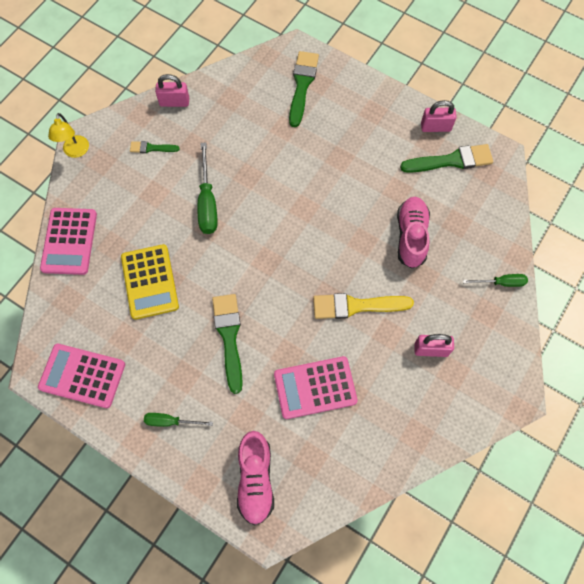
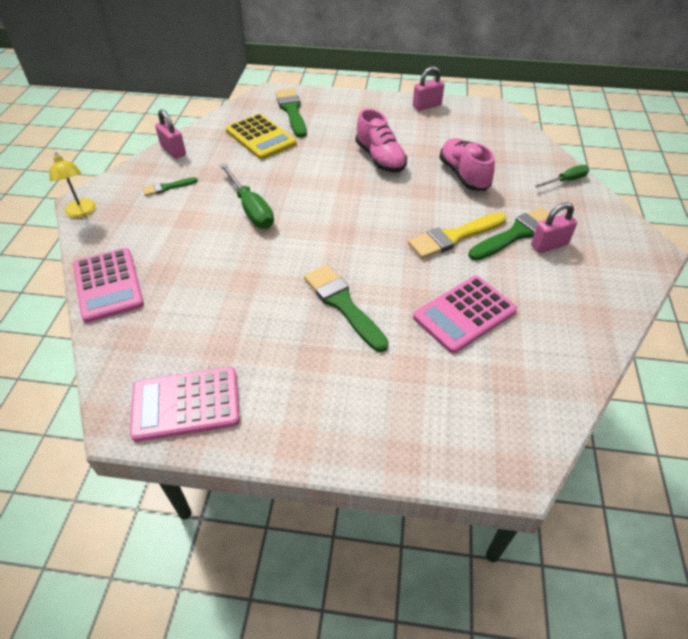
camera: 25 degrees left, 20 degrees down
(150, 282) = (224, 288): yellow calculator -> yellow calculator (261, 137)
(170, 421) = (325, 407): green screwdriver -> none
(174, 102) = (173, 151): pink padlock -> pink padlock turned 75 degrees clockwise
(255, 480) = (464, 425): pink shoe -> pink shoe (380, 158)
(451, 160) = (456, 121): green brush -> green brush (516, 234)

